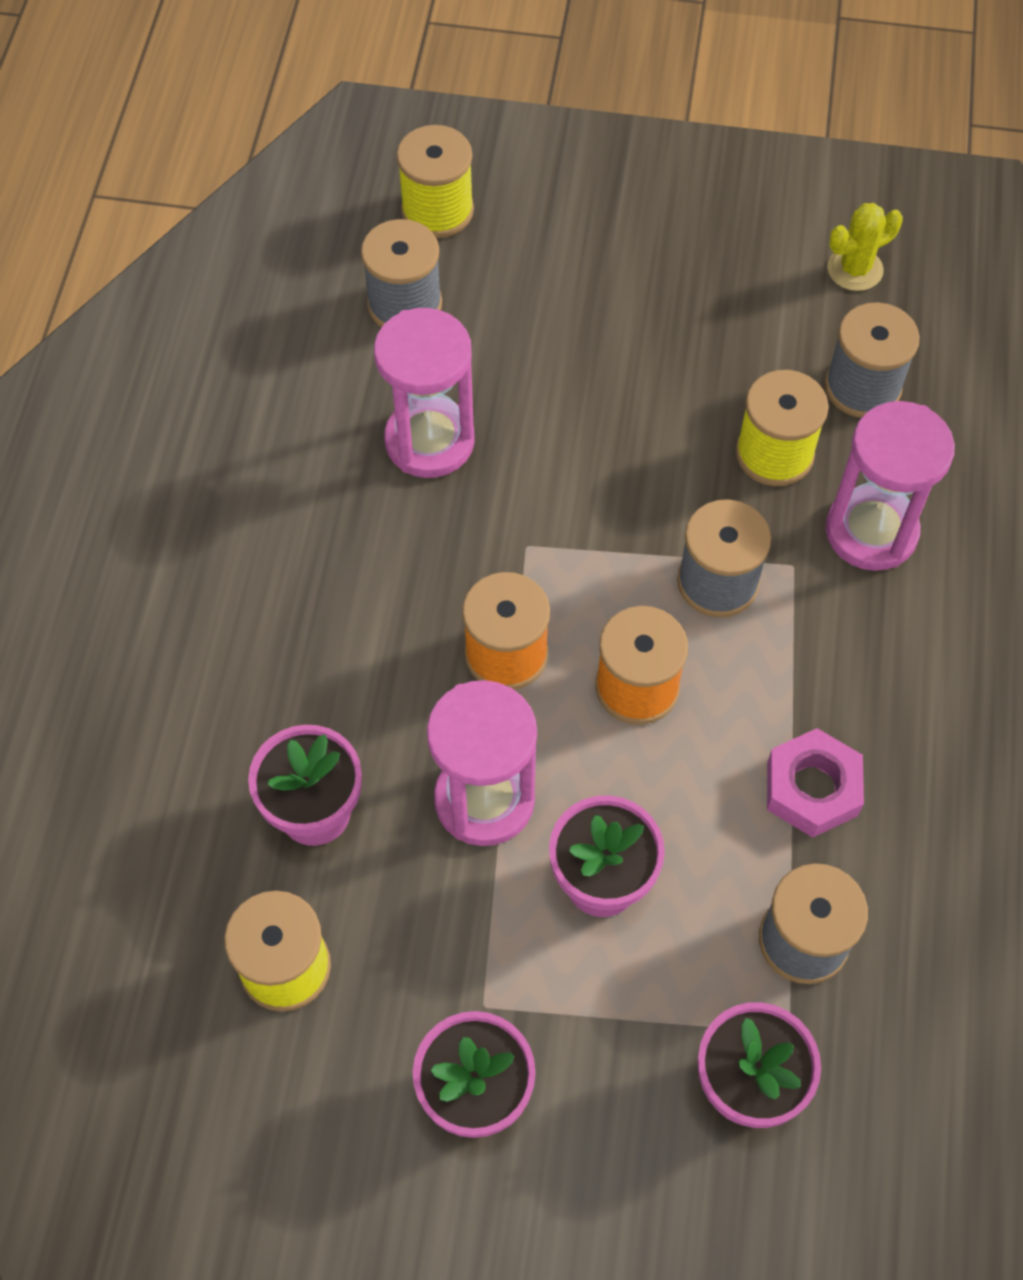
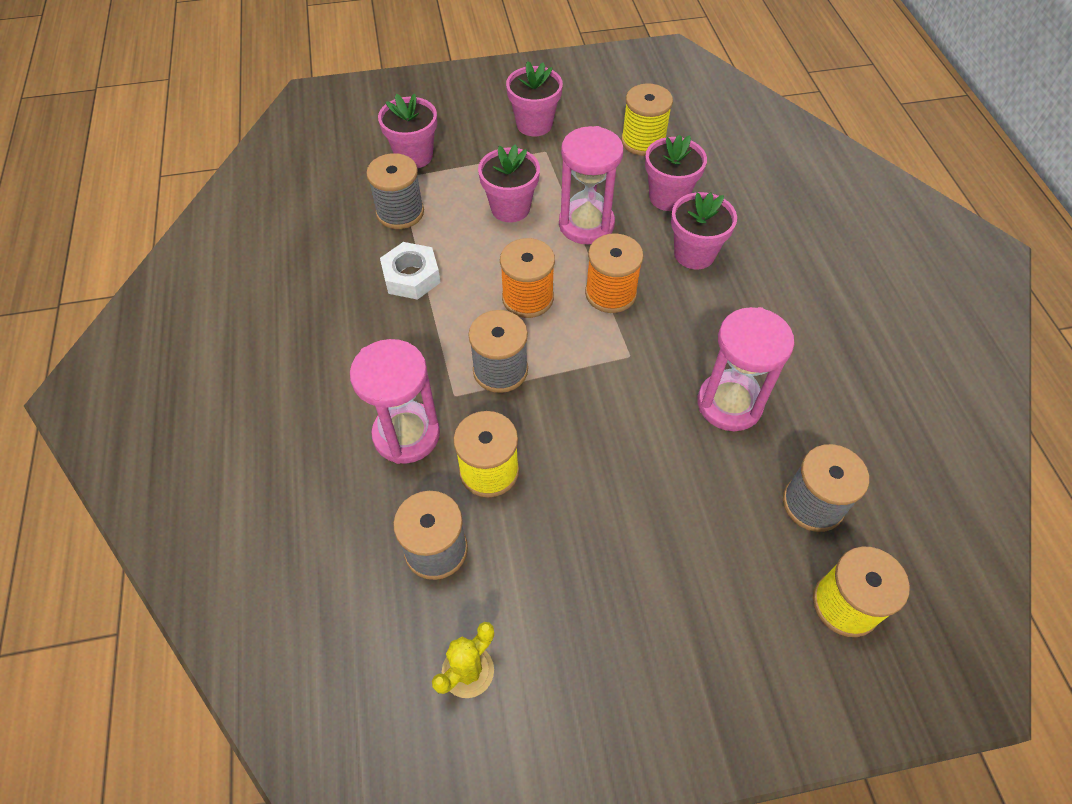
camera: 160 degrees right, 5 degrees down
(339, 682) = (694, 254): none -> pink flower pot
(812, 789) = (411, 276): pink nut -> white nut

